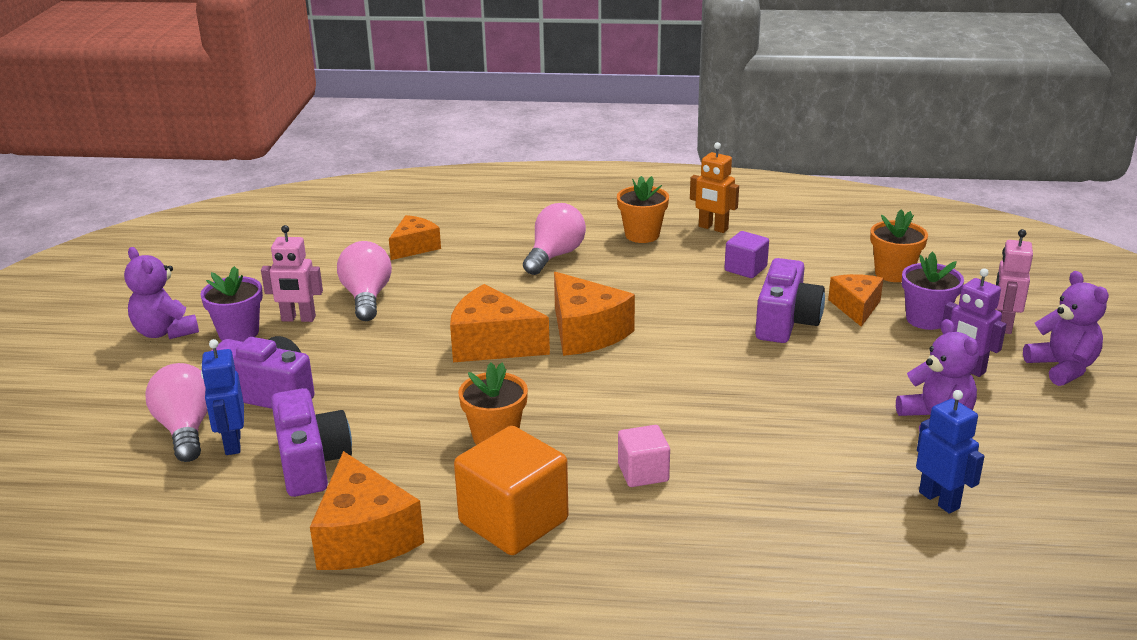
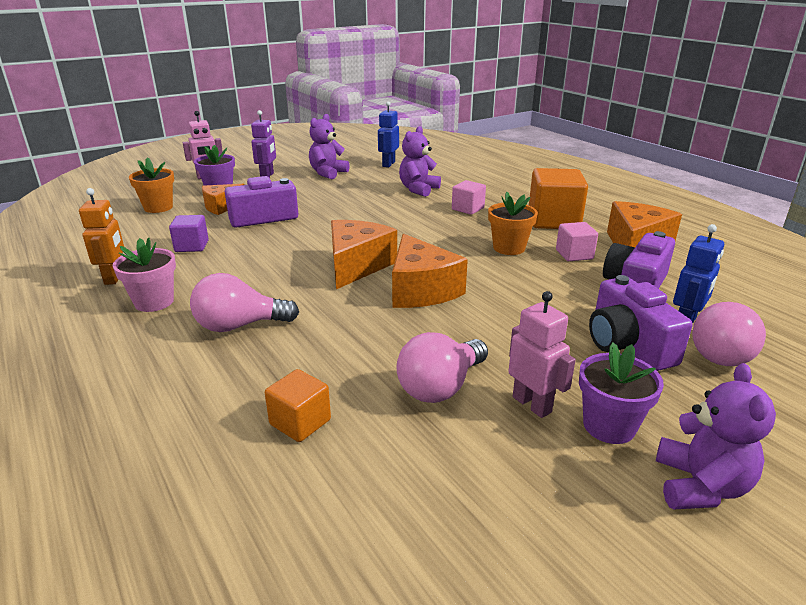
camera: 130 degrees left, 0 degrees up
(414, 247) = (300, 422): orange cheese -> orange cube
(417, 471) = (574, 254): none -> pink cube
(642, 235) = (154, 302): orange flower pot -> pink flower pot
(1062, 368) = (243, 163): purple teddy bear -> purple teddy bear (418, 189)

